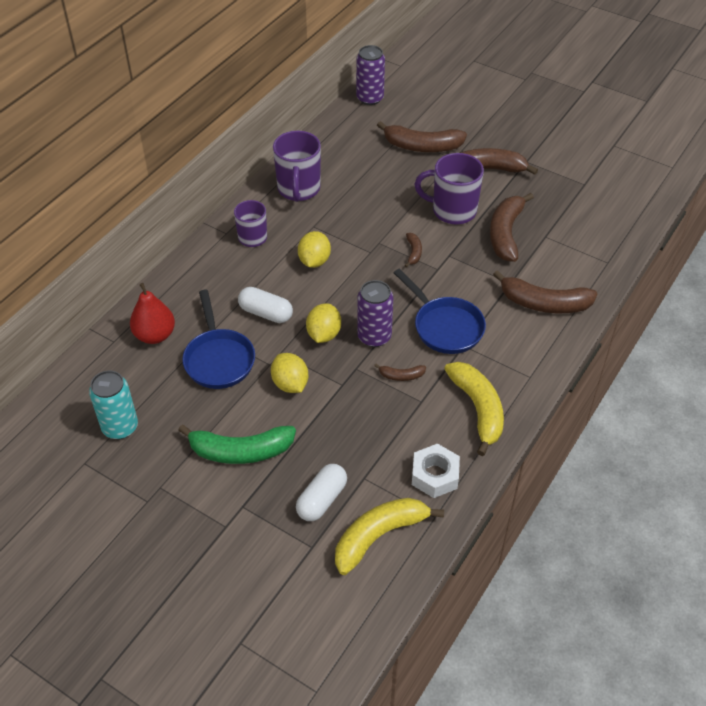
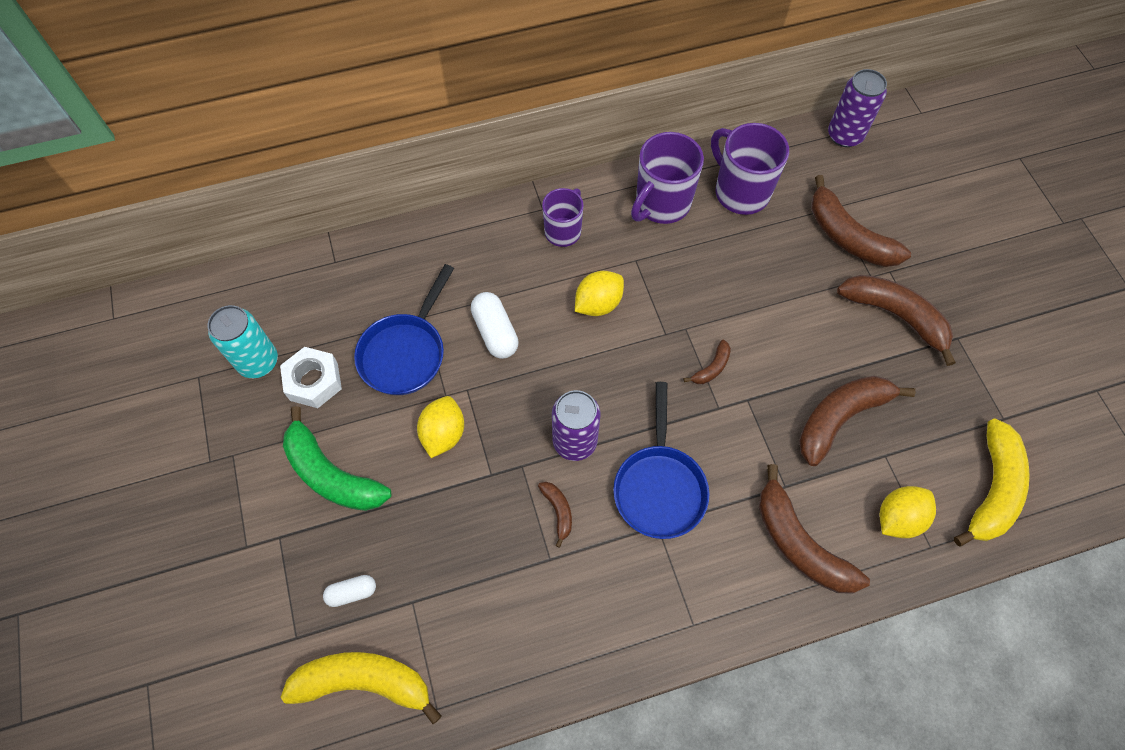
camera: 40 degrees right, 15 degrees up
(155, 335) = (375, 282): red pear -> none
(322, 500) = (352, 592): white capsule -> white capsule, size x0.62
(324, 334) = (527, 400): yellow lemon -> yellow lemon (898, 518)
(401, 376) = (558, 511): brown banana -> brown banana turned 150 degrees counterclockwise
(435, 475) = (481, 660): white nut -> white nut (314, 381)
(452, 211) = (805, 345): purple mug -> purple mug (740, 192)
(478, 409) = (599, 618): yellow banana -> yellow banana (992, 489)

